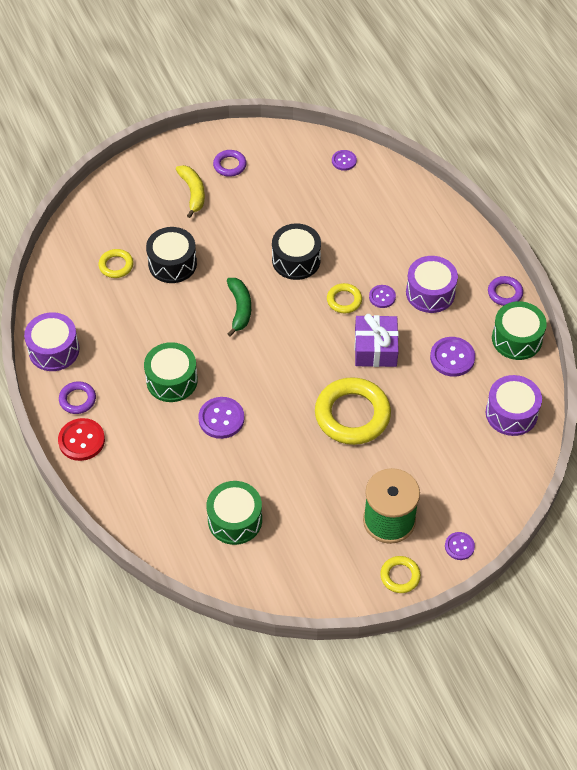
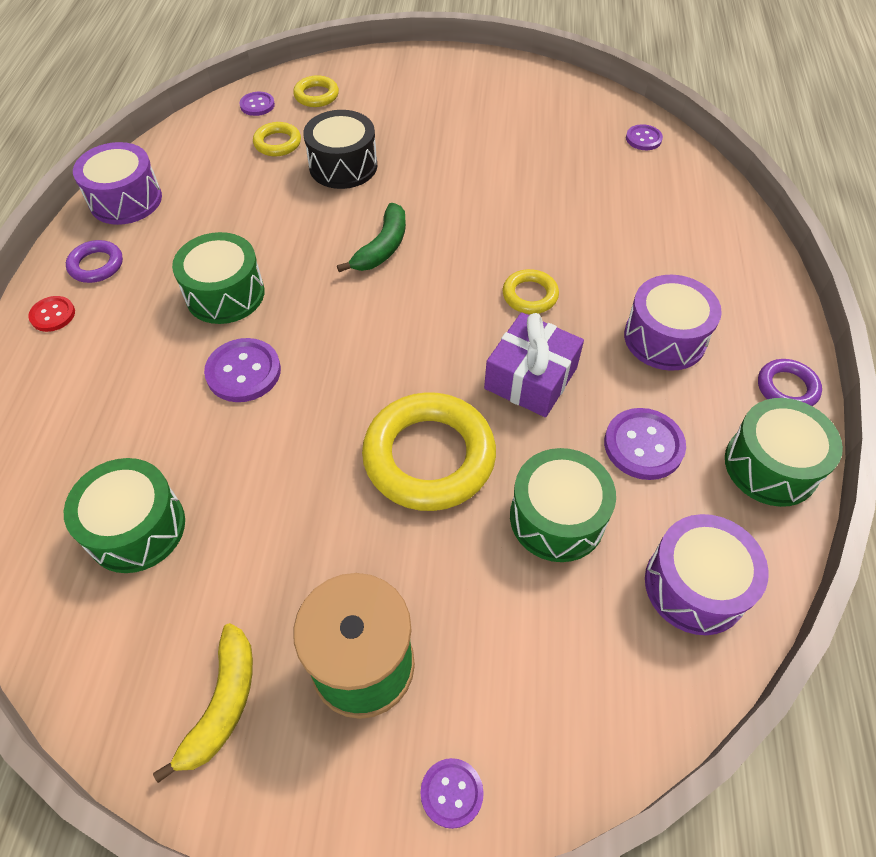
camera: 30 degrees right, 0 degrees up
(81, 440) = (53, 315): red button -> red button, size x0.61
(193, 193) = (429, 106): yellow banana -> yellow banana (222, 704)
(230, 165) = (495, 95): purple ring -> none
(296, 260) = (499, 222): black drum -> none
(382, 297) = (588, 314): purple button -> purple button (257, 105)
(400, 576) = (307, 788): yellow ring -> yellow ring (316, 95)
(432, 413) = (557, 517): none -> green drum

